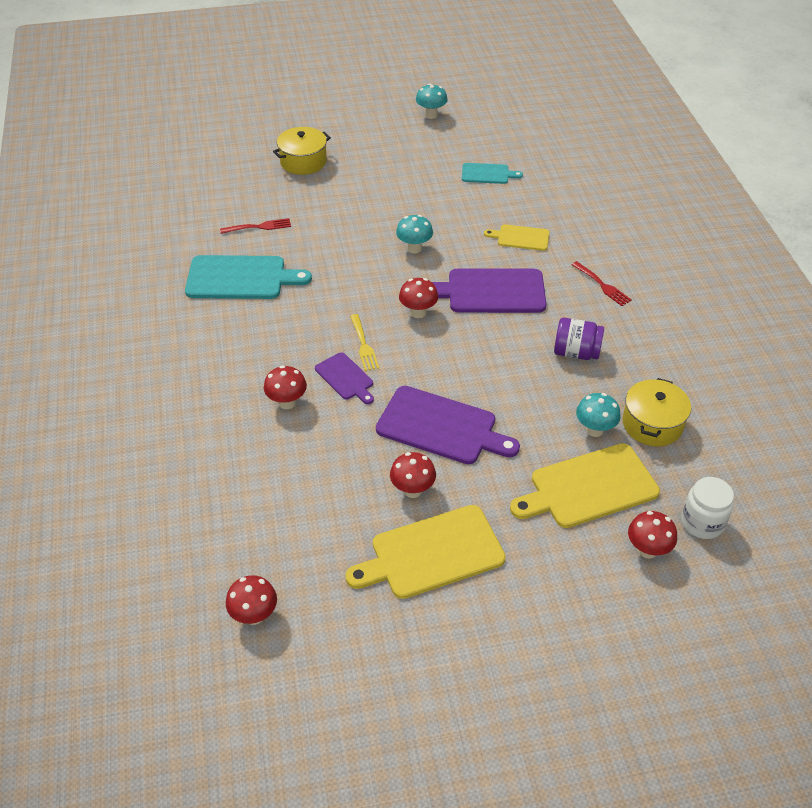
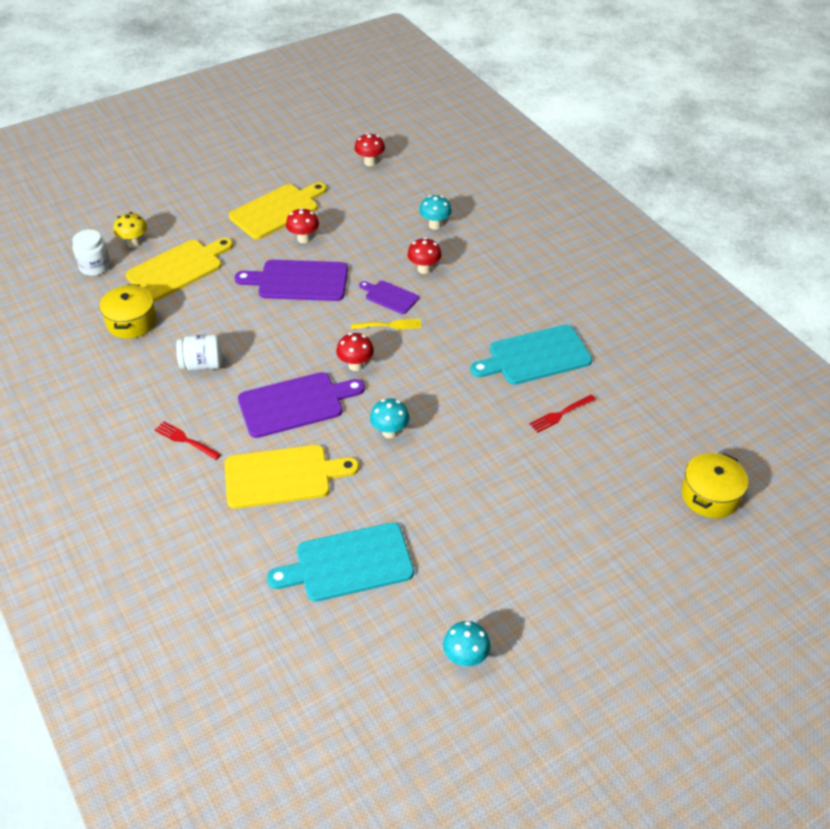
camera: 160 degrees right, 0 degrees up
(303, 161) = (577, 517): yellow pot -> yellow pot (710, 496)
(363, 345) = (389, 325): yellow fork -> yellow fork turned 120 degrees clockwise
(487, 174) = (349, 563): turquoise cutting board -> turquoise cutting board, size x1.82
(521, 237) = (282, 476): yellow cutting board -> yellow cutting board, size x1.82
(576, 352) = (202, 364): purple jar -> white jar
(594, 430) = (178, 307): turquoise mushroom -> turquoise mushroom (435, 225)
(647, 550) = (134, 243): red mushroom -> yellow mushroom

